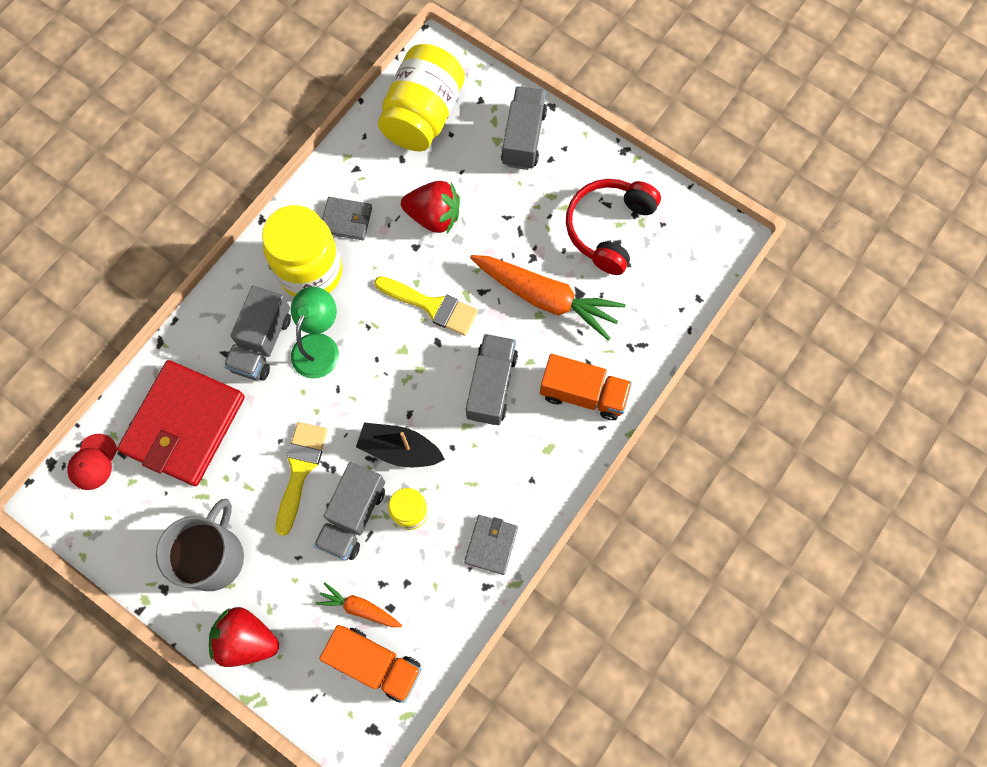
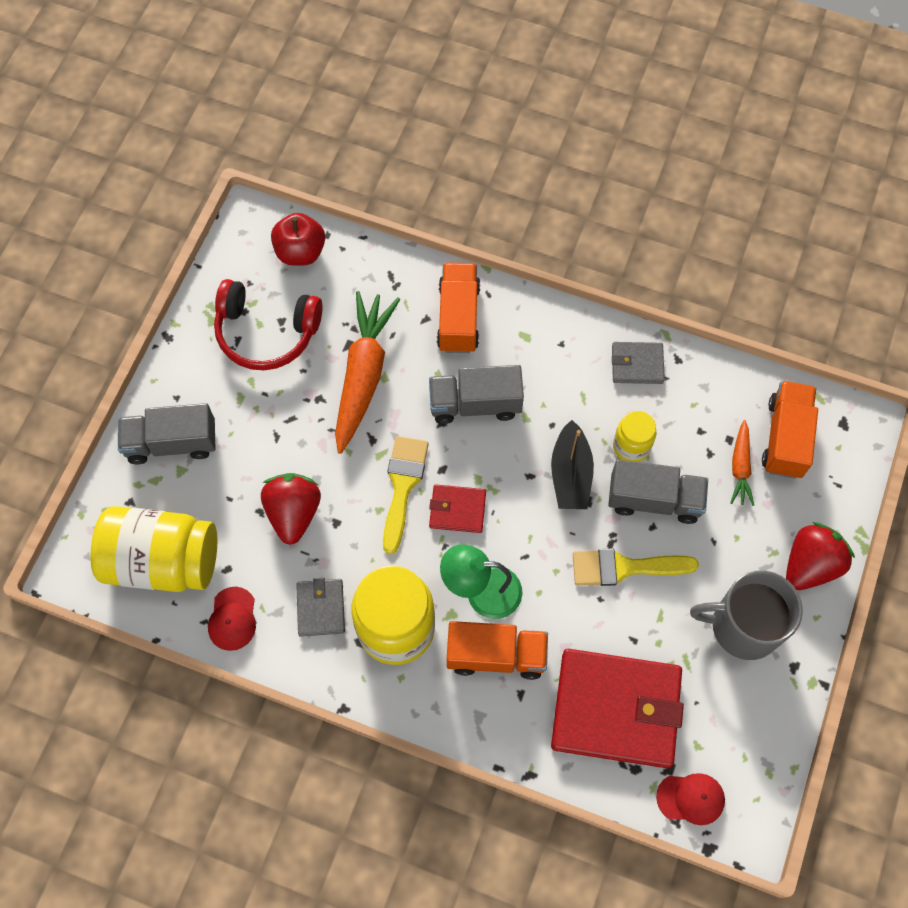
camera: 105 degrees left, 5 degrees down
(247, 639) = (810, 565): red strawberry -> red strawberry turned 135 degrees counterclockwise
(262, 343) = (496, 655): grey truck -> orange truck
(359, 155) = (232, 619): none -> red cap
(396, 345) = (457, 510): none -> red wallet
(685, 272) = (300, 252): none -> red apple

